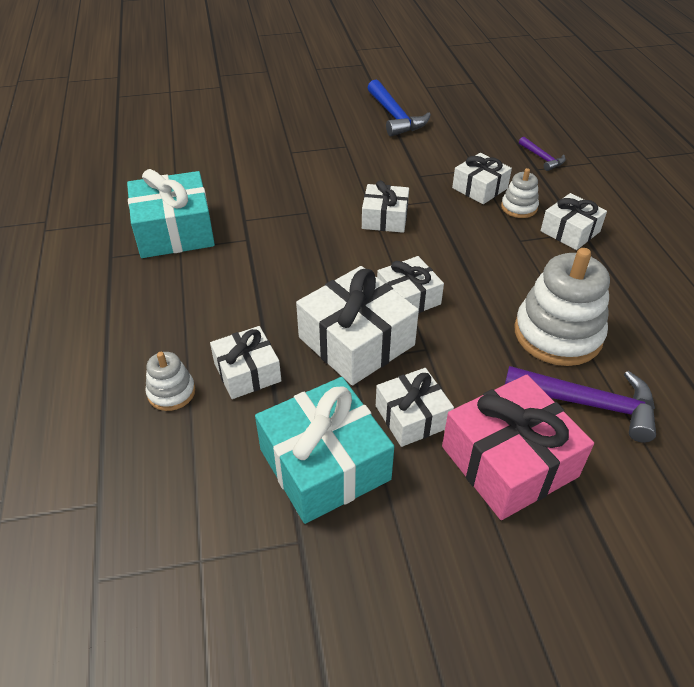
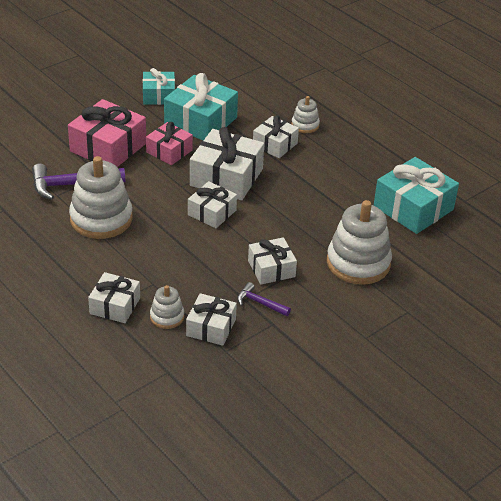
camera: 150 degrees right, 5 degrees down
(293, 198) = (358, 263): none -> white stacking toy
(361, 567) = (159, 95): none -> turquoise gift
(395, 117) = (351, 399): blue hammer -> none
(412, 416) = (169, 151): white gift -> pink gift
(542, 158) = (168, 389): purple hammer -> purple hammer (260, 303)

